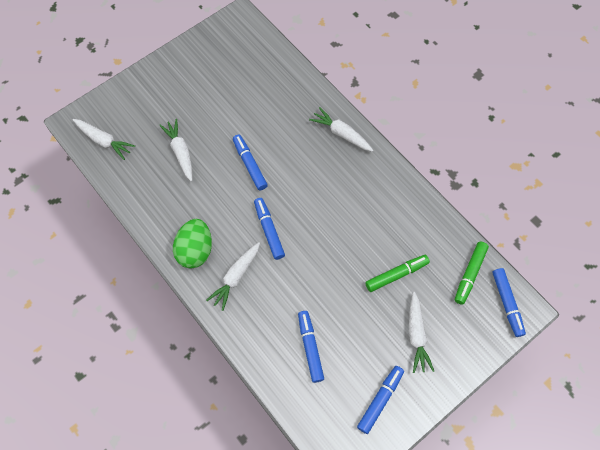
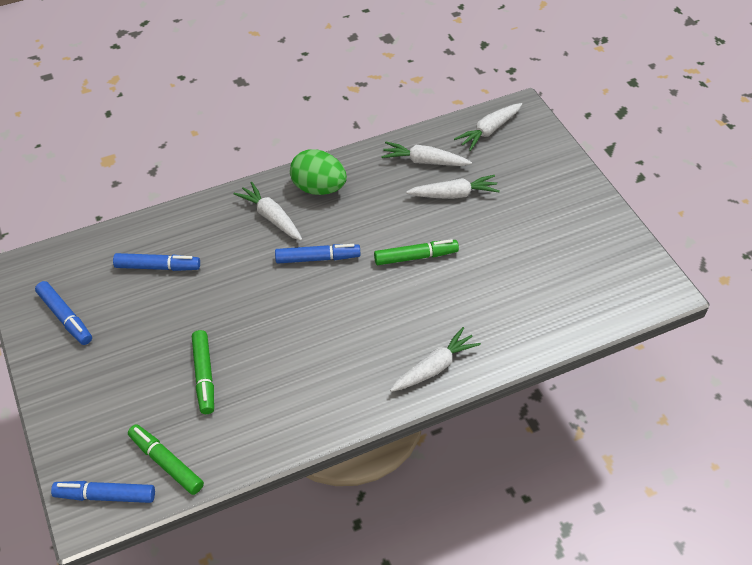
camera: 105 degrees right, 15 degrees down
(250, 165) = (415, 257): blue marker -> green marker
(416, 335) = (118, 375): white carrot -> white carrot (424, 161)

